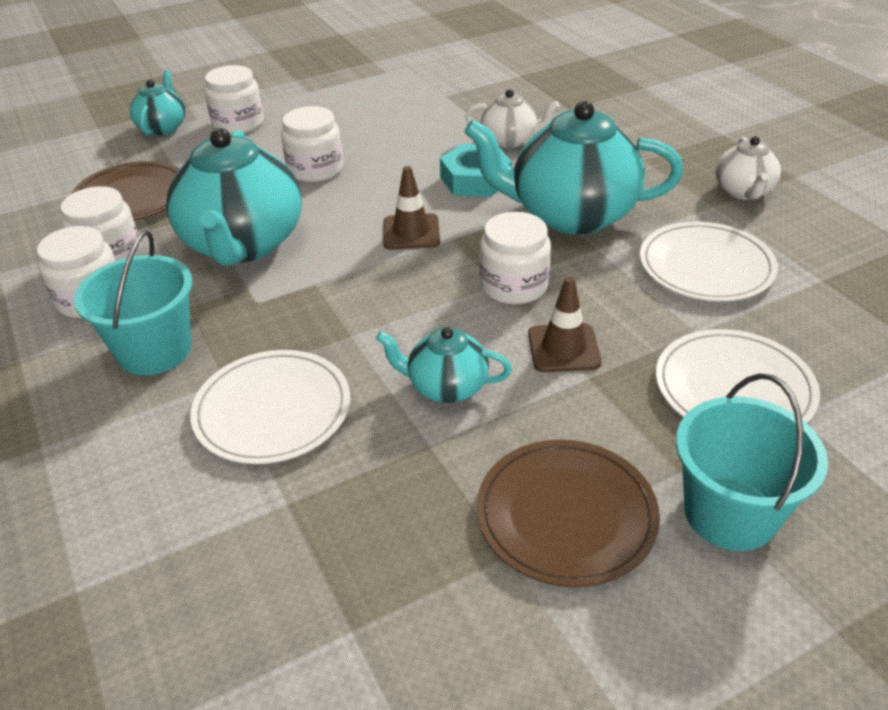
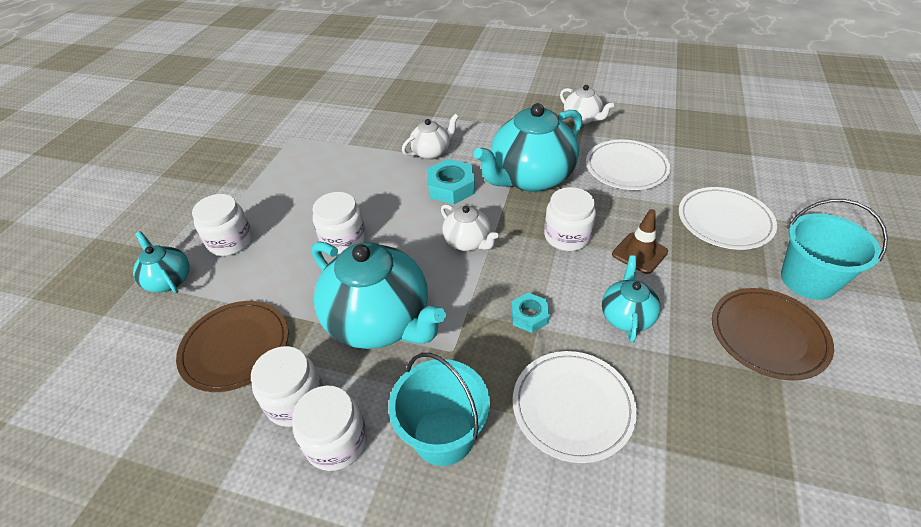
camera: 45 degrees left, 5 degrees up
(359, 322) = (529, 316): none -> turquoise nut
(411, 232) = (468, 242): brown traffic cone -> white teapot
(446, 387) = (626, 316): turquoise teapot -> turquoise teapot turned 135 degrees clockwise

